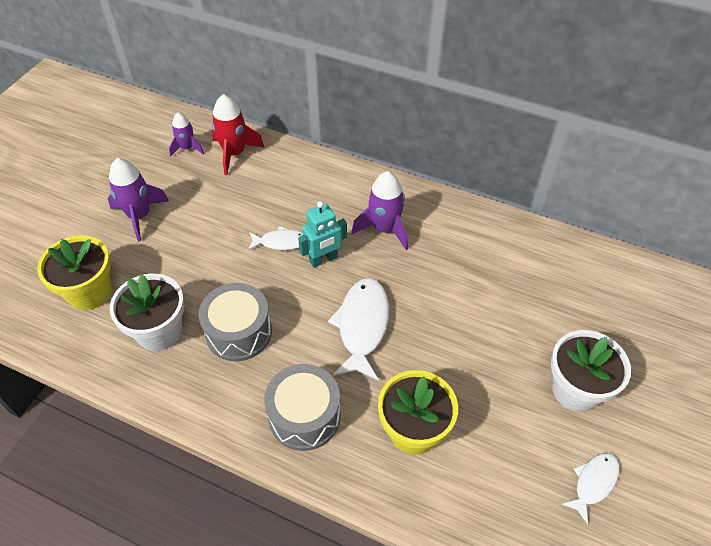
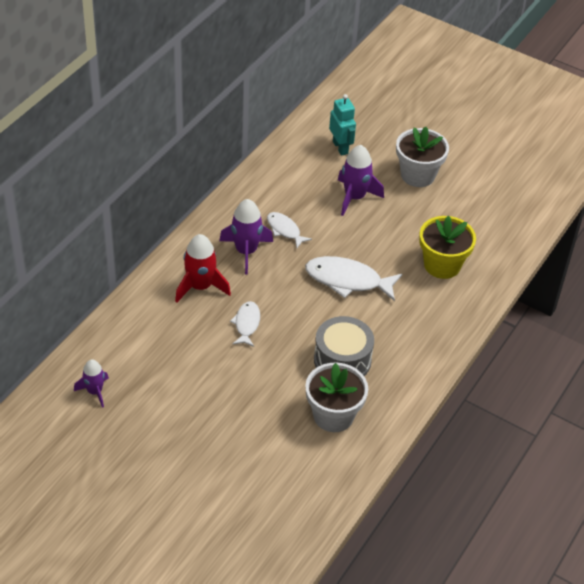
camera: 85 degrees left, 5 degrees down
(89, 292) = (280, 470): yellow flower pot -> none
(140, 216) = (188, 432): purple rocket -> purple rocket (354, 197)
(234, 153) = (115, 351): red rocket -> red rocket (200, 286)
(304, 416) = (425, 324): grey drum -> none
(323, 259) = (273, 296): turquoise robot -> turquoise robot (340, 147)
(593, 483) = (486, 185): white fish -> white fish (284, 230)

